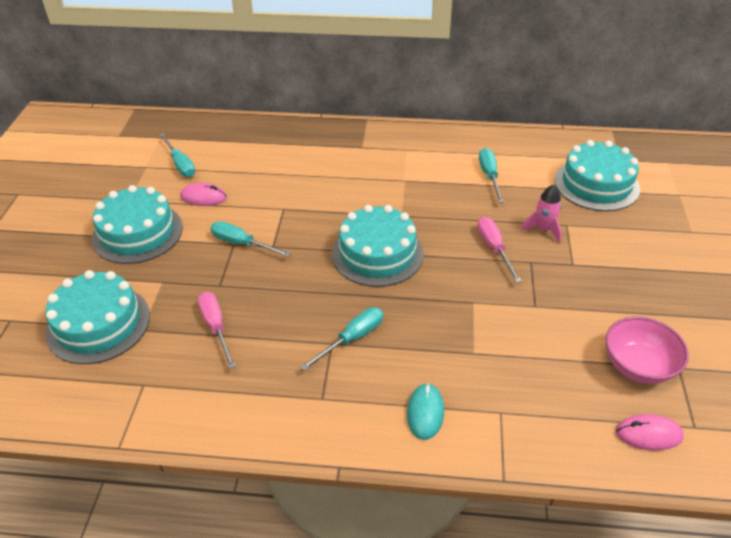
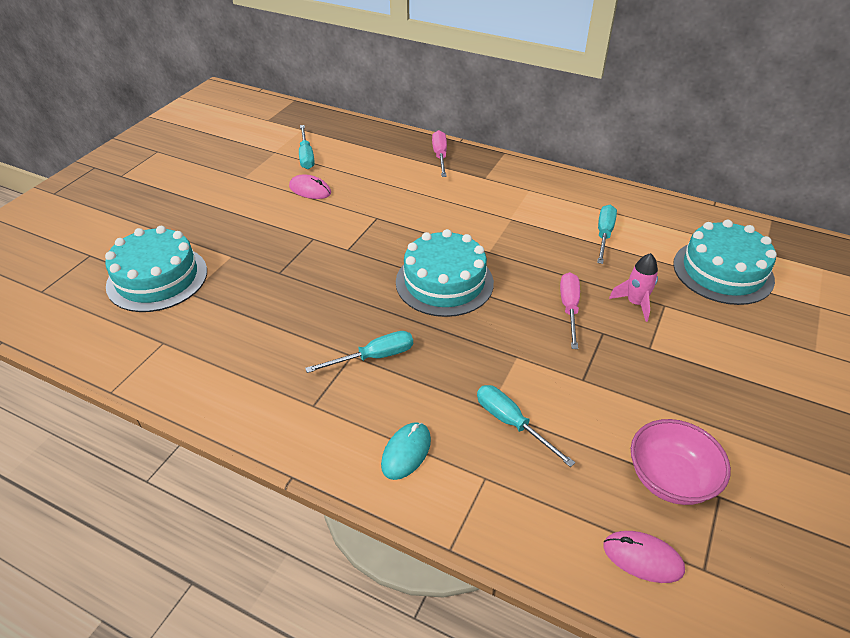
camera: 20 degrees right, 0 degrees up
(137, 233) = (235, 207): turquoise cake -> none
(216, 327) = (254, 309): pink screwdriver -> pink screwdriver (440, 156)
(242, 244) = (320, 240): turquoise screwdriver -> turquoise screwdriver (512, 423)

